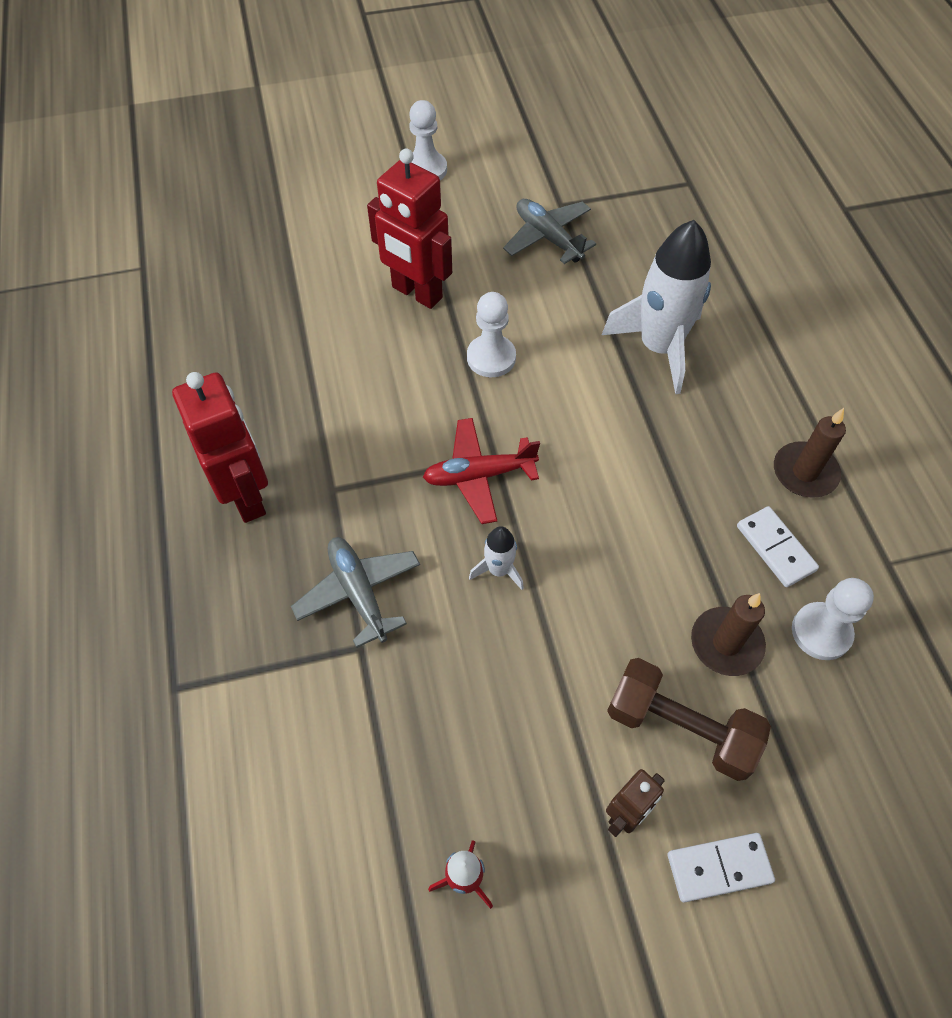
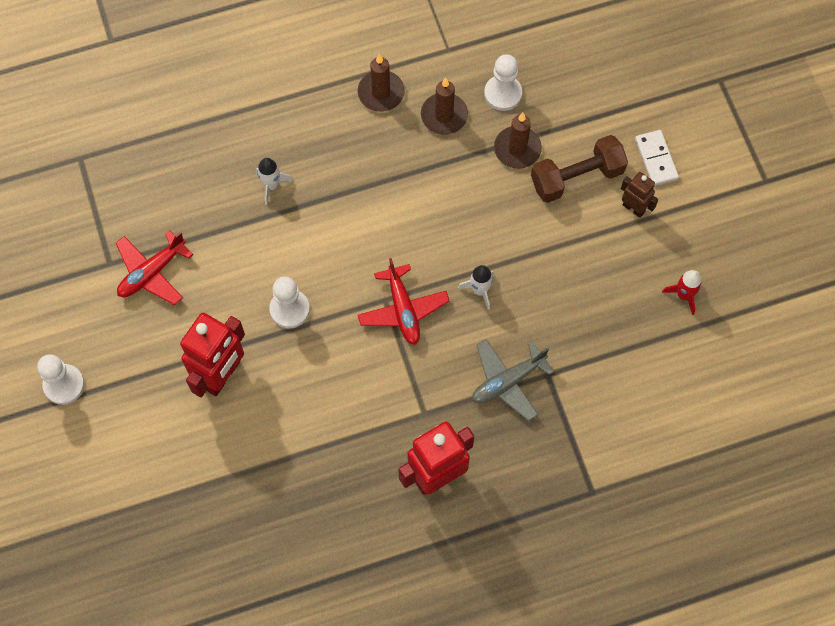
camera: 95 degrees left, 10 degrees up
(548, 237) = (152, 272): grey plane -> red plane
(659, 347) = (271, 185): white rocket -> white rocket, size x0.46
(680, 728) = (577, 177): brown dumbbell -> brown dumbbell turned 45 degrees clockwise
(775, 548) = (444, 115): white domino -> brown candle

